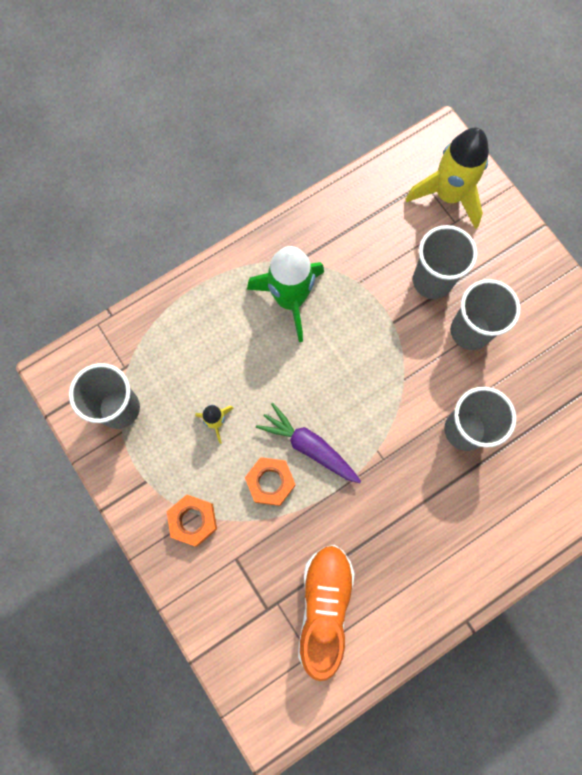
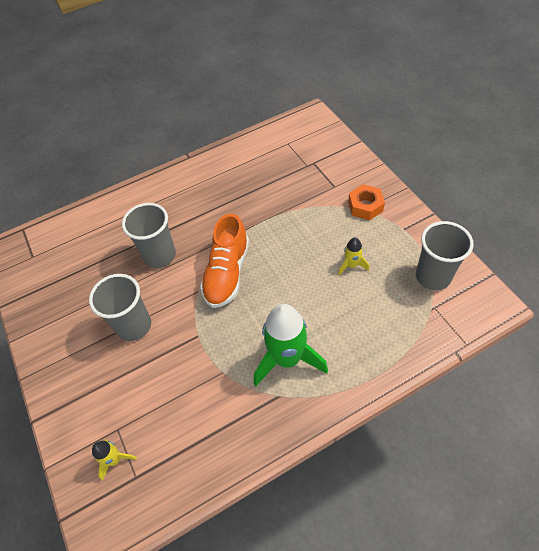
camera: 170 degrees left, 20 degrees down
(270, 482) = (309, 227): orange nut -> none
(309, 447) = (279, 247): purple carrot -> none
(324, 607) = (276, 163): orange shoe -> orange shoe (227, 273)
(432, 281) = (155, 370): grey cup -> none
(448, 196) = (115, 459): yellow rocket -> yellow rocket, size x0.47

